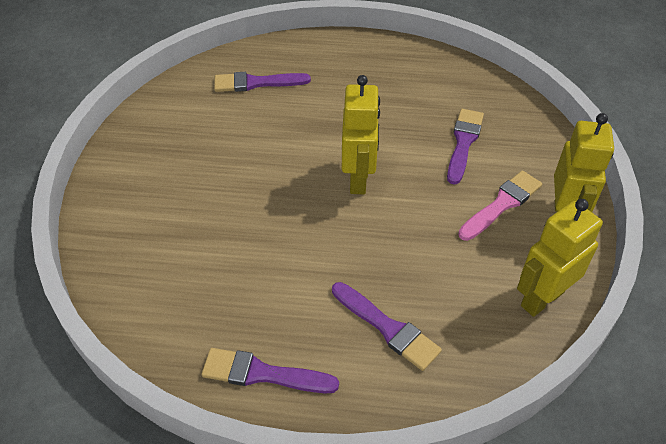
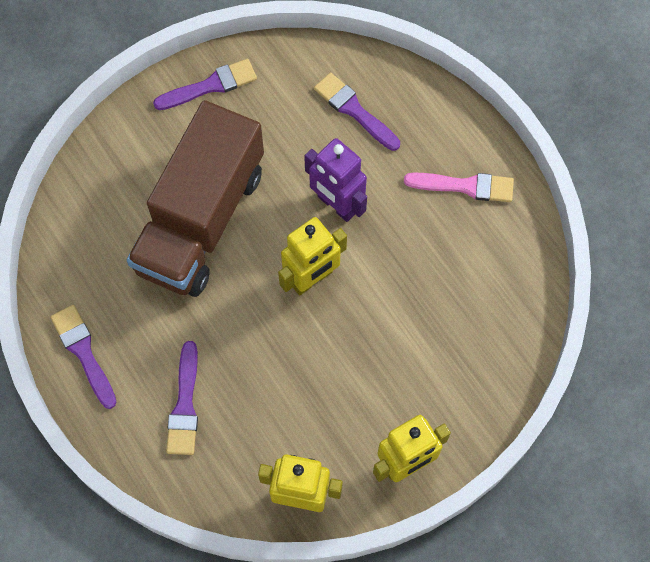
camera: 50 degrees right, 20 degrees up
(236, 213) = (201, 220): none -> brown truck
(315, 132) = (336, 205): none -> purple robot
(463, 143) = (428, 329): purple brush -> purple brush (210, 86)
(502, 204) = (379, 406): pink brush -> pink brush (465, 186)

